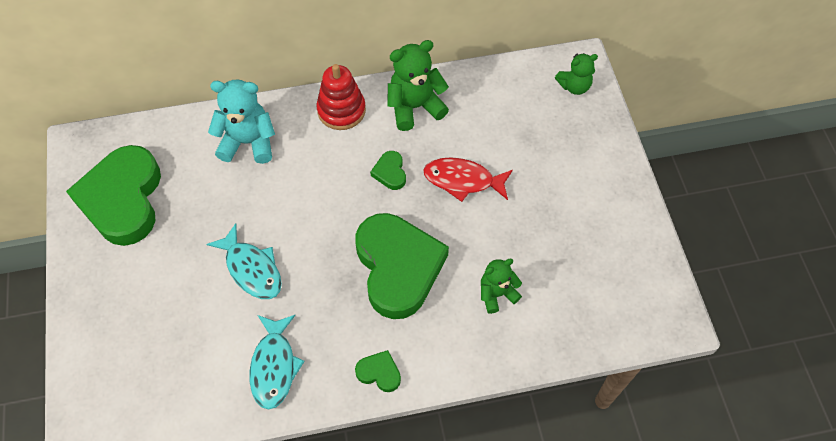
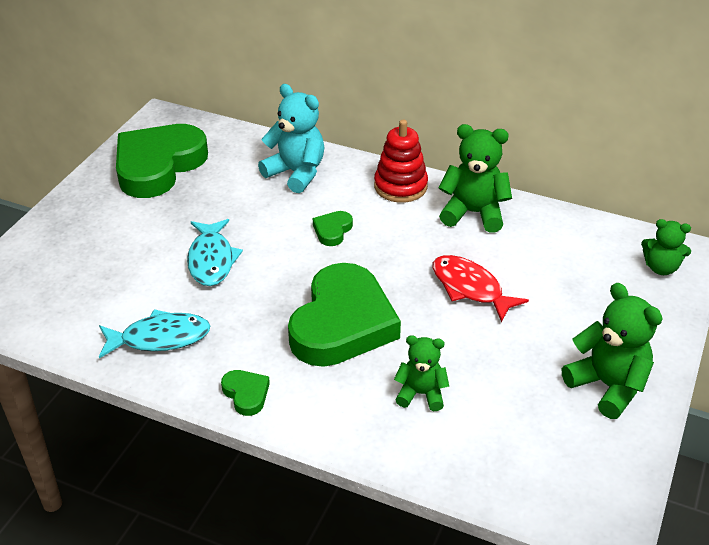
camera: 35 degrees right, 20 degrees down
(274, 366) = (160, 338): turquoise fish -> turquoise fish turned 135 degrees counterclockwise
(390, 172) = (403, 250): green heart -> green heart (332, 230)
(607, 211) = (608, 386): none -> green teddy bear

